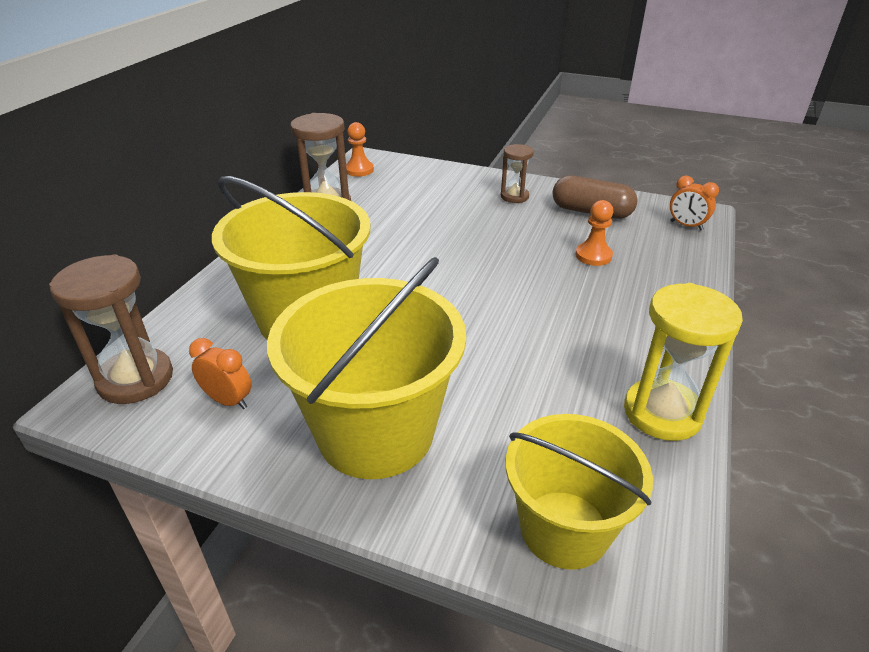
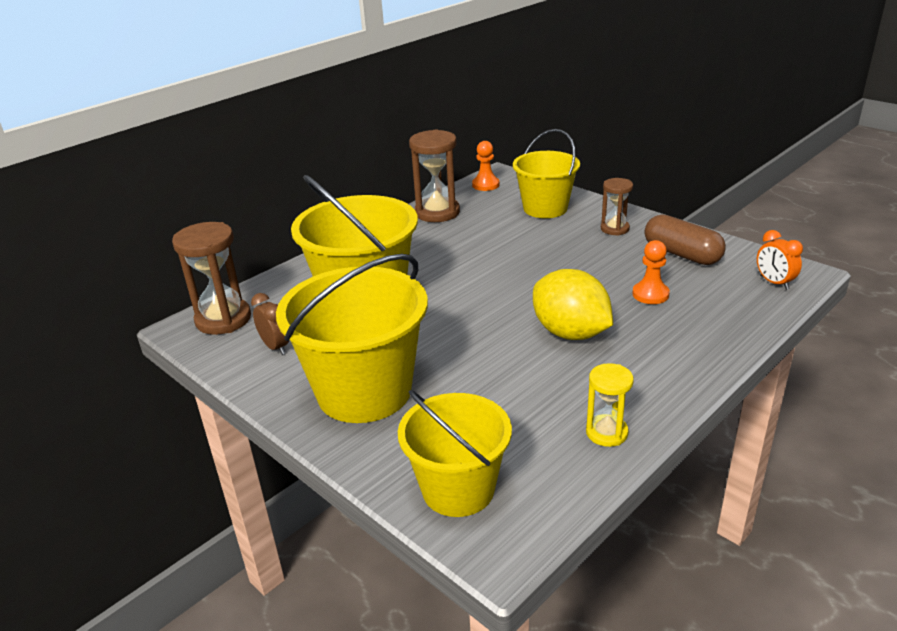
camera: 25 degrees right, 5 degrees down
(228, 401) = (275, 347): orange clock -> brown clock
(435, 186) = (545, 208): none -> yellow bucket
(549, 310) = (570, 333): none -> yellow lemon
(662, 413) = (606, 433): yellow hourglass -> yellow hourglass, size x0.59

